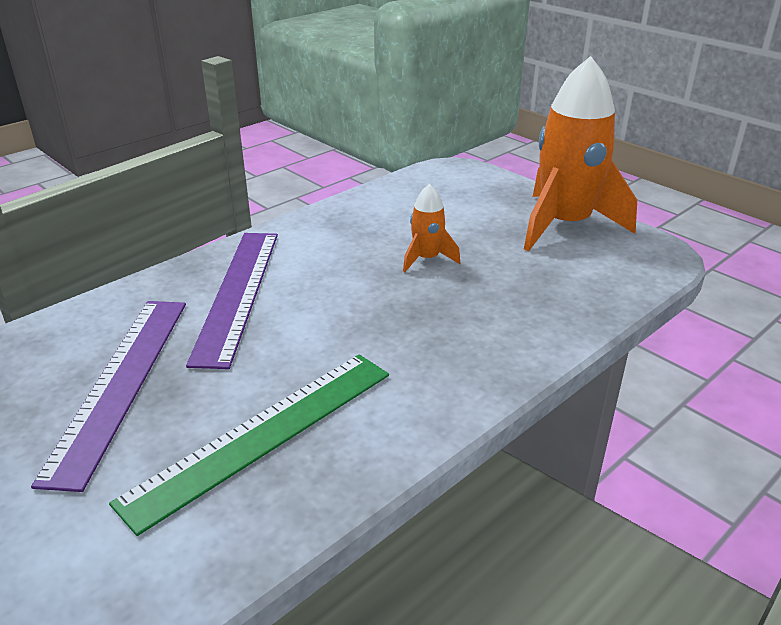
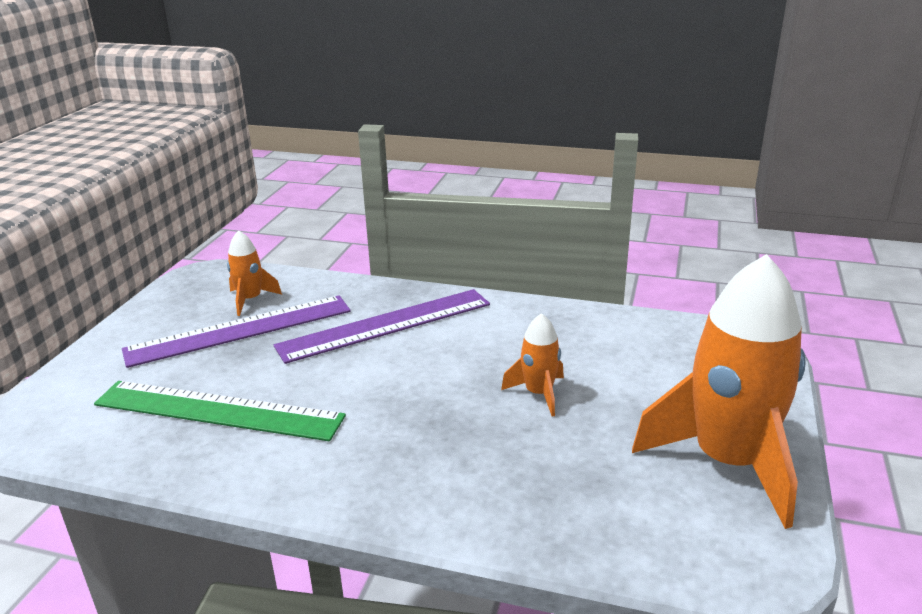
camera: 60 degrees right, 5 degrees down
(63, 360) = (250, 300): none -> orange rocket

